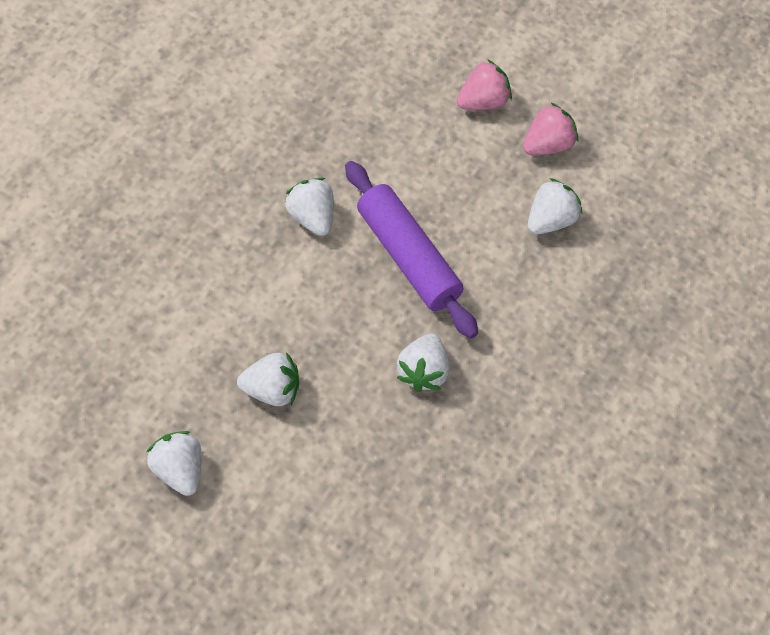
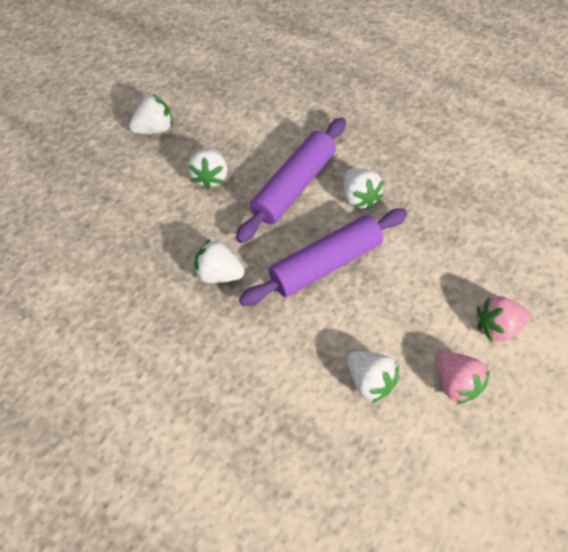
camera: 90 degrees right, 0 degrees up
(293, 289) = (294, 186): none -> purple rolling pin
(313, 217) = (359, 197): white strawberry -> white strawberry turned 90 degrees clockwise
(483, 101) = (496, 326): pink strawberry -> pink strawberry turned 105 degrees clockwise

